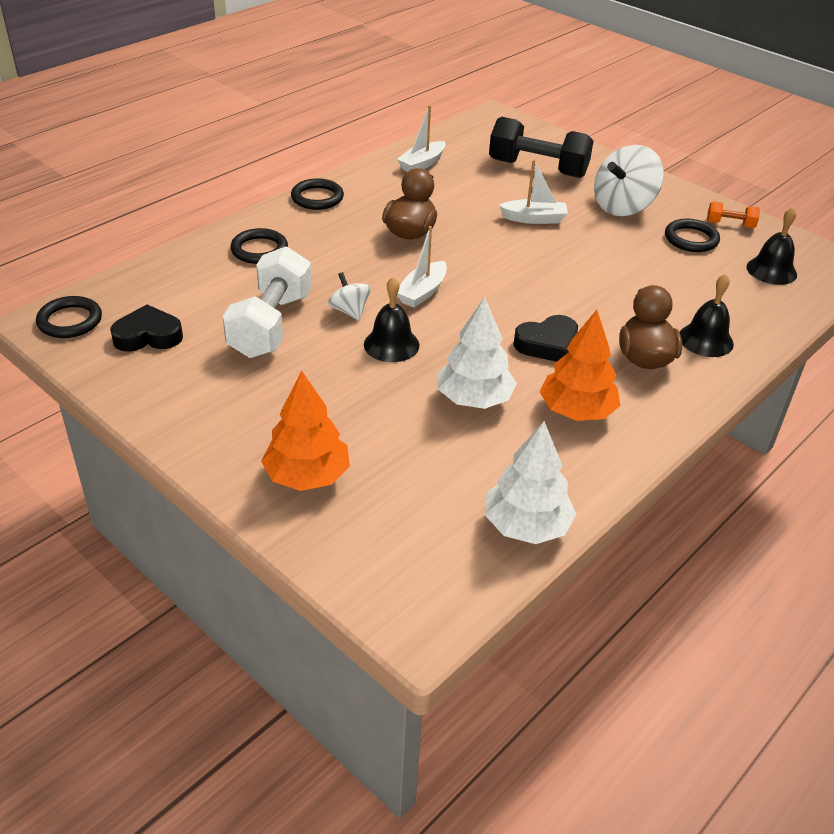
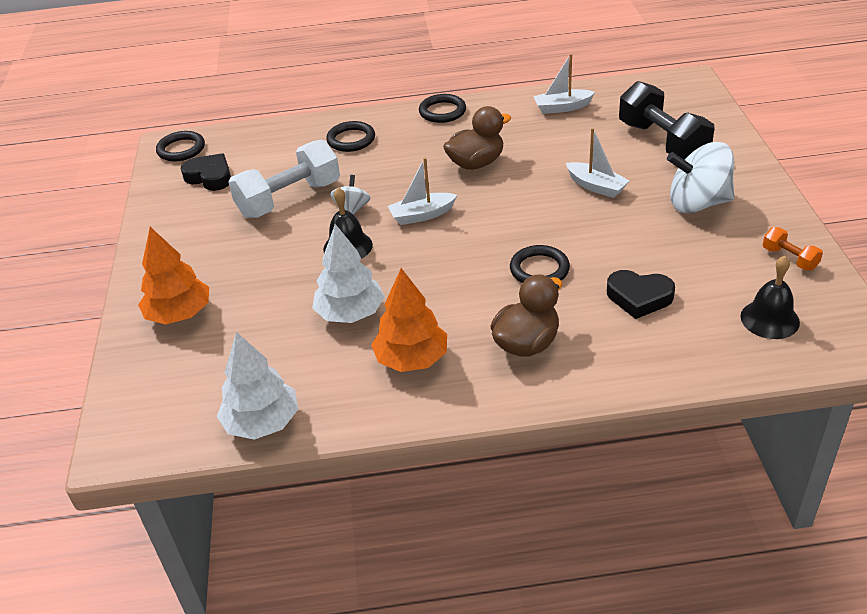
camera: 45 degrees right, 0 degrees up
(547, 344) = (462, 296): black heart -> black heart (639, 297)
(691, 239) = (725, 257): black ring -> black ring (539, 269)
(705, 340) = (605, 353): black bell -> none

